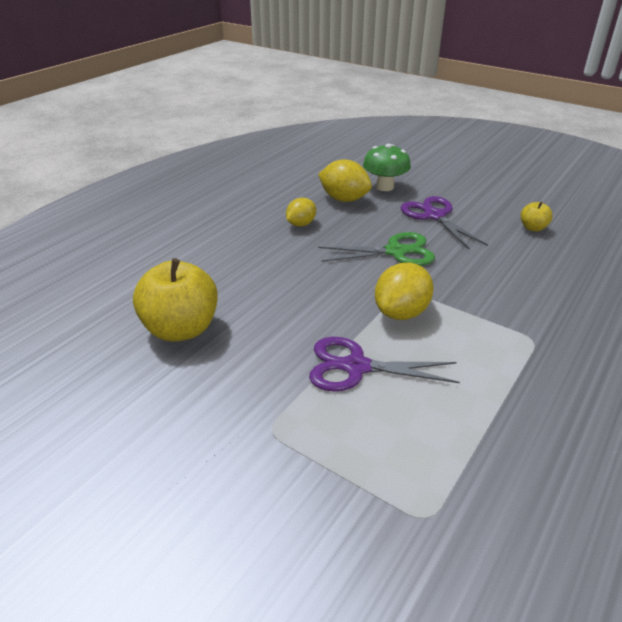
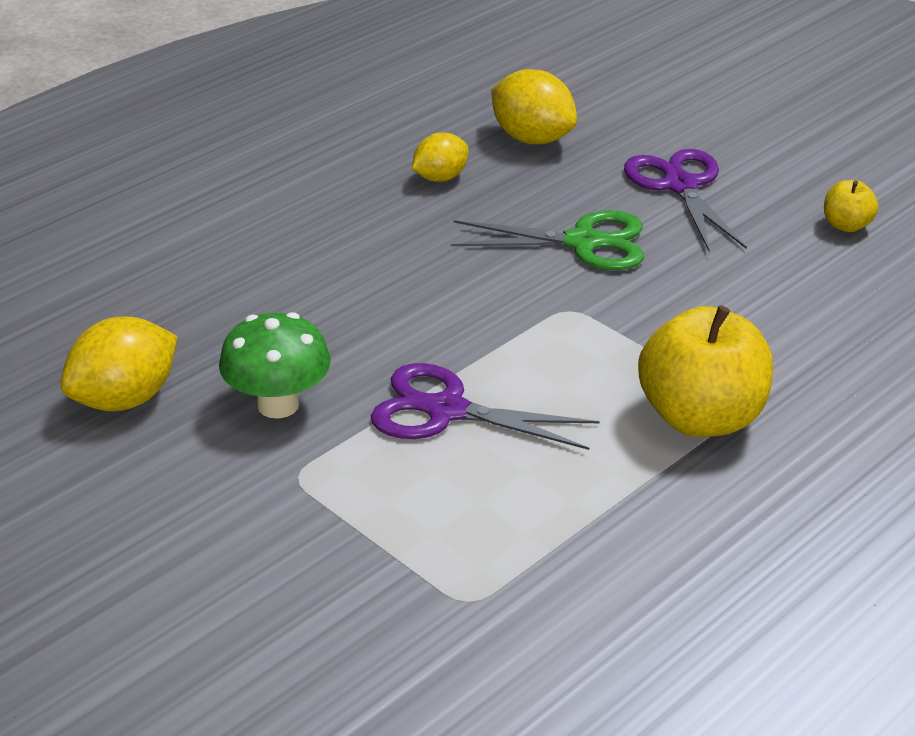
camera: 10 degrees right, 0 degrees up
(181, 329) = (203, 327): yellow apple -> yellow apple (701, 418)
(384, 187) = (615, 122): green mushroom -> green mushroom (278, 405)
(401, 312) = (549, 341): yellow lemon -> yellow lemon (125, 399)

